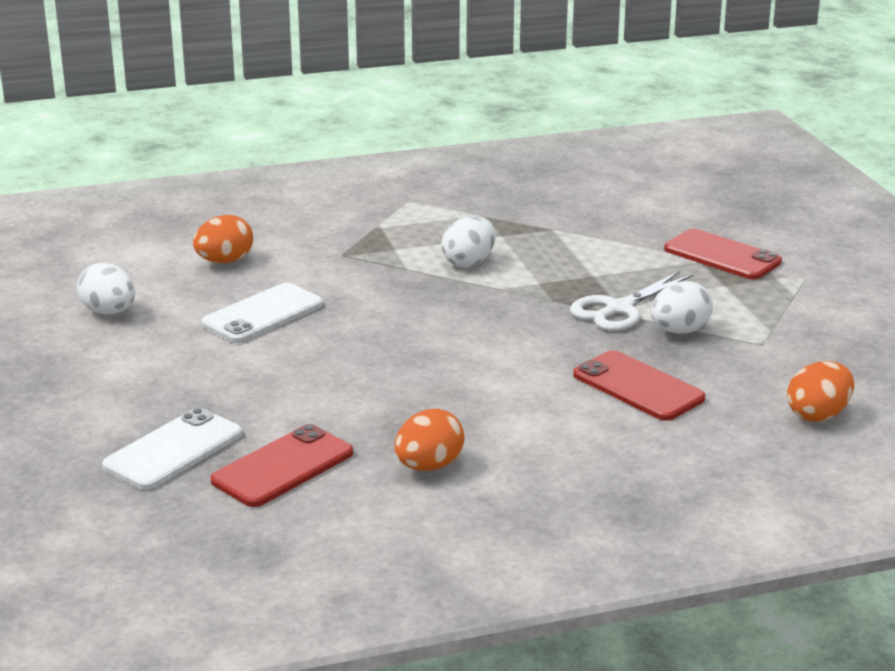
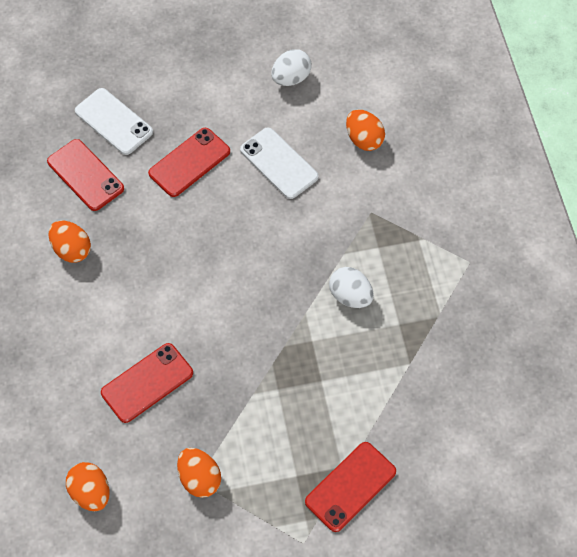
camera: 95 degrees right, 35 degrees up
(259, 379) = (189, 162): none -> red phone
(619, 309) = (263, 390): white scissors -> none
(679, 331) = (223, 426): white egg -> none
(758, 342) = (199, 478): none -> orange egg

